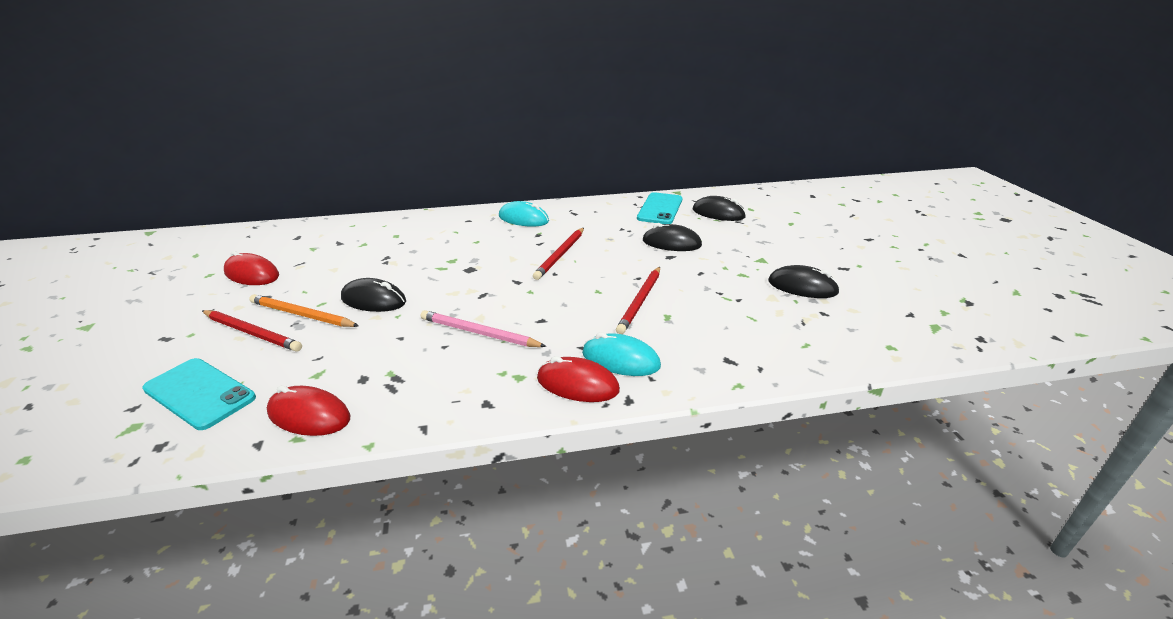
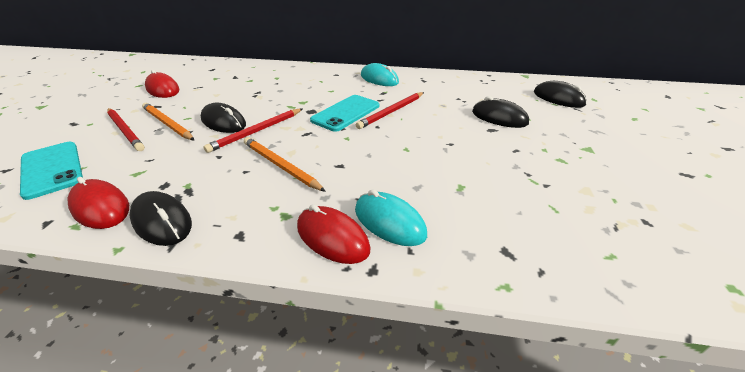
camera: 20 degrees right, 5 degrees up
(479, 333) = (280, 166): pink pencil -> orange pencil
(640, 301) = (441, 166): red pencil -> red pencil (257, 131)
(660, 209) = (502, 87): turquoise phone -> turquoise phone (346, 113)
(802, 287) = (628, 186): black mouse -> black mouse (162, 221)

